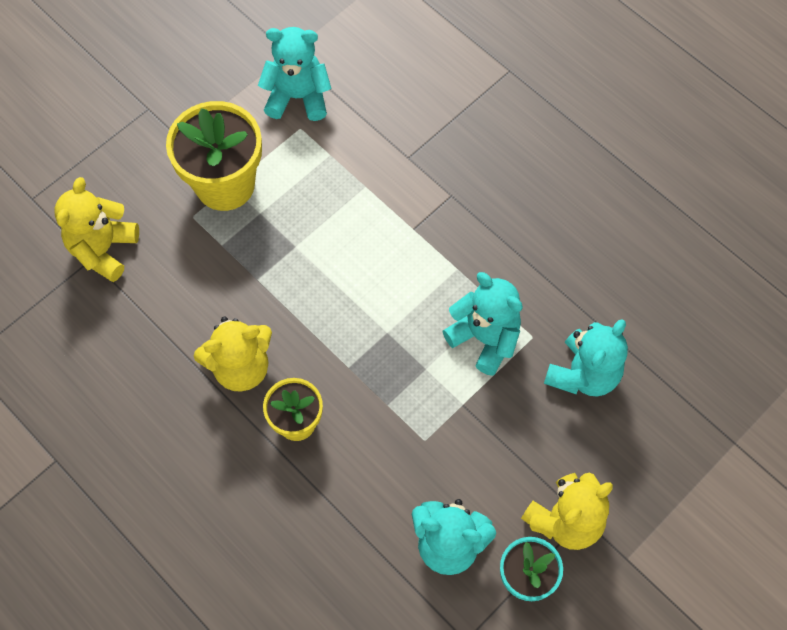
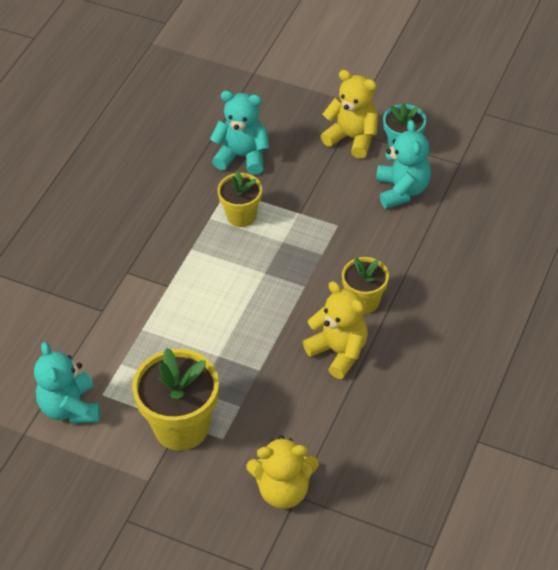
camera: 110 degrees left, 15 degrees down
(484, 338) = (241, 216): turquoise teddy bear -> yellow flower pot

